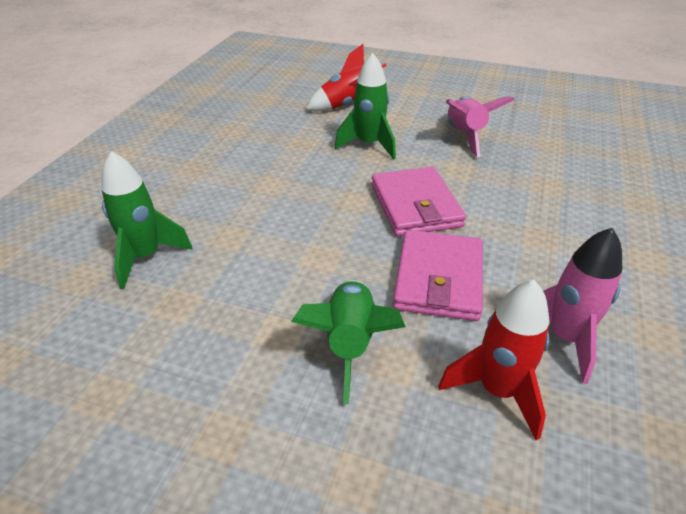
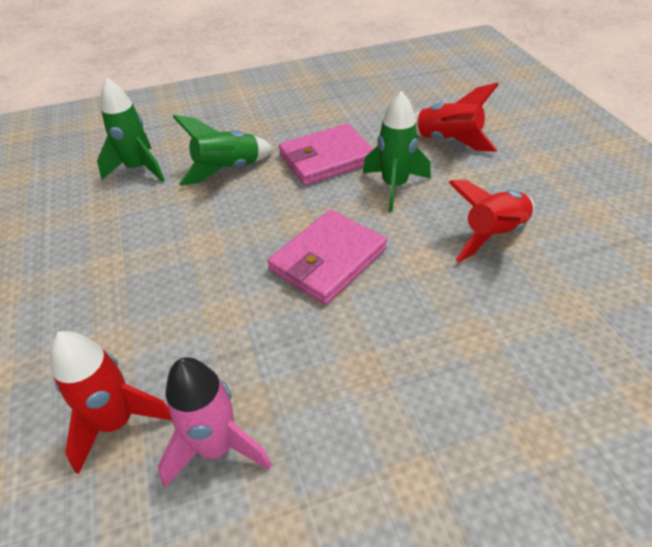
camera: 55 degrees right, 5 degrees up
(350, 343) = (118, 309): green rocket -> green rocket (228, 170)
(439, 279) = (234, 323): pink wallet -> pink wallet (327, 158)
(465, 136) = (493, 235): pink rocket -> red rocket

